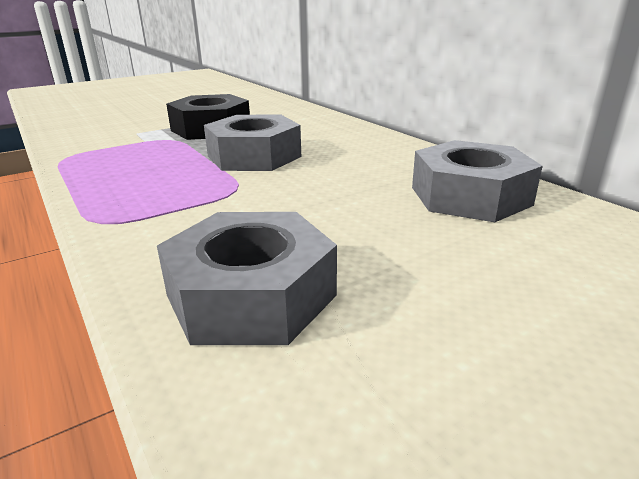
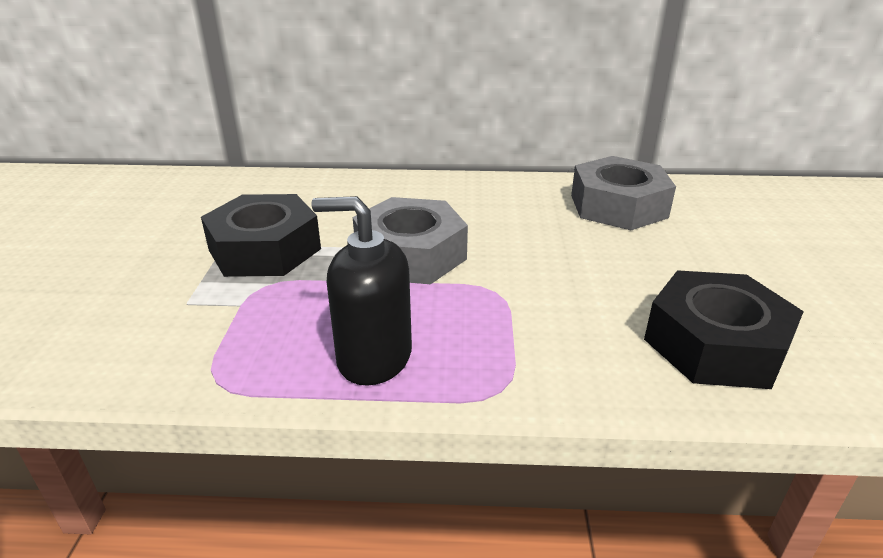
camera: 55 degrees left, 5 degrees up
(114, 180) = (373, 357): none -> black soap dispenser
(251, 295) = (715, 344): grey nut -> black nut

